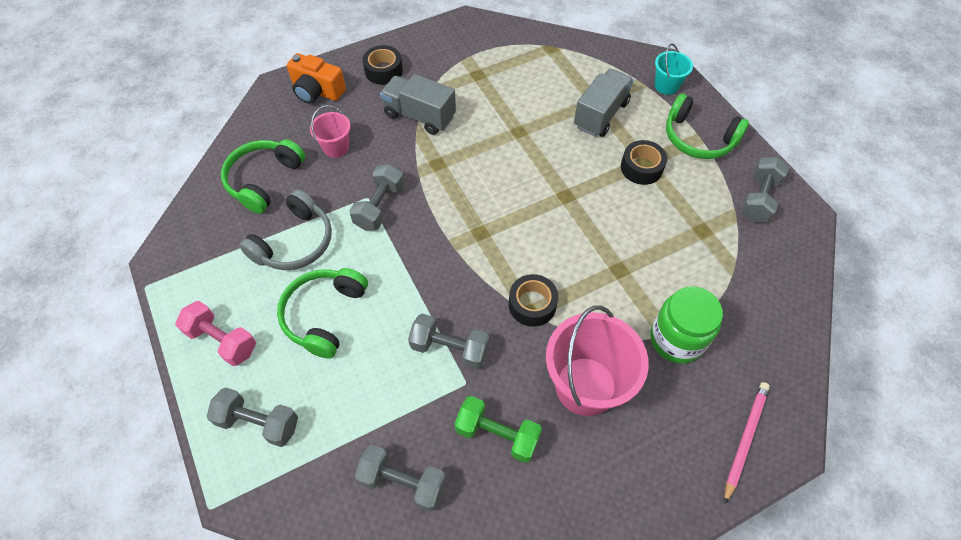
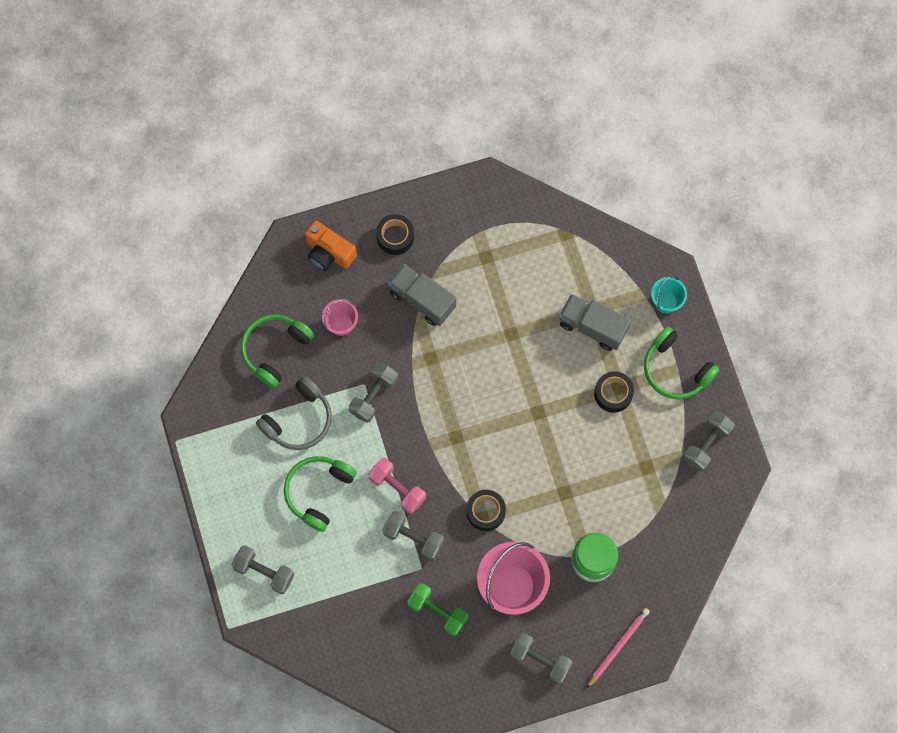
camera: 10 degrees right, 15 degrees up
(222, 340) = (238, 500): pink dumbbell -> pink dumbbell (397, 488)
(403, 482) = (364, 633): grey dumbbell -> grey dumbbell (540, 660)
(600, 114) = (592, 327): grey truck -> grey truck turned 105 degrees counterclockwise

